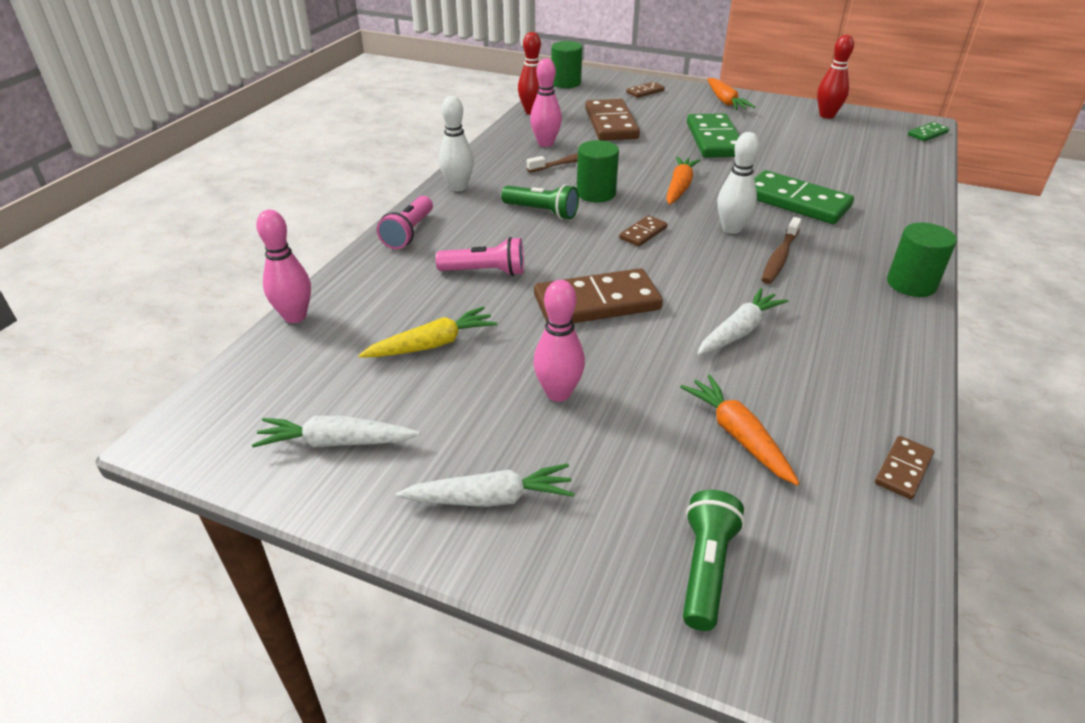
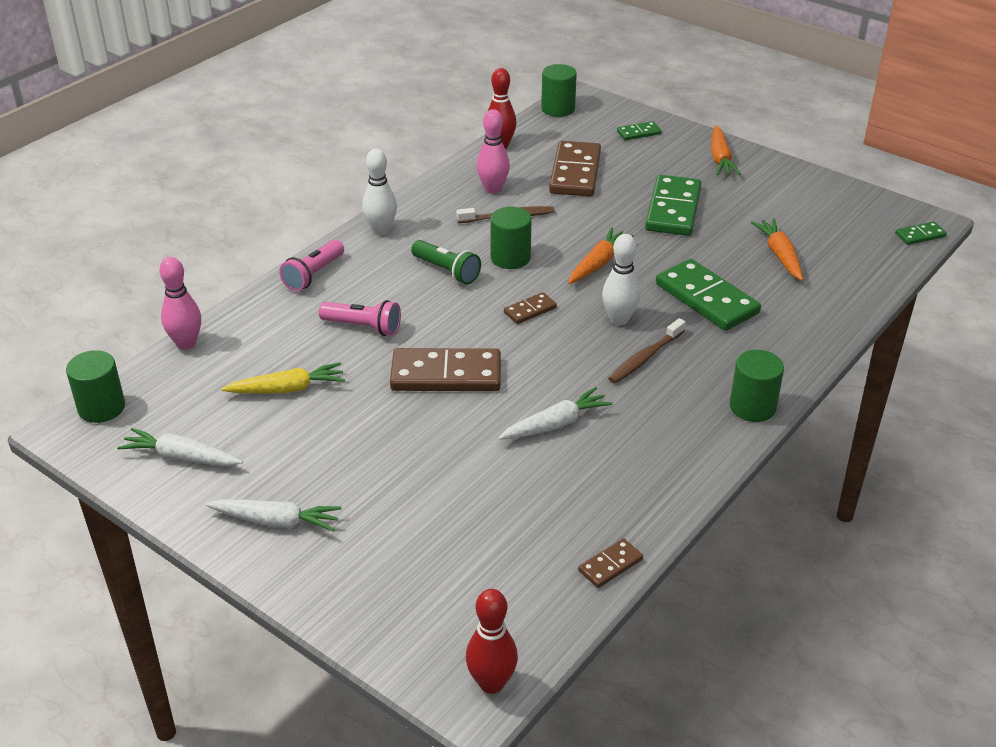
camera: 15 degrees right, 0 degrees up
(214, 402) = (101, 408): none -> green cylinder
(558, 393) = (369, 450): pink bowling pin -> none
(645, 92) = (639, 133): brown domino -> green domino
(706, 568) = (406, 602): green flashlight -> none
(738, 436) = (494, 513): orange carrot -> orange carrot (780, 255)
(827, 115) = (822, 194): red bowling pin -> red bowling pin (491, 683)

